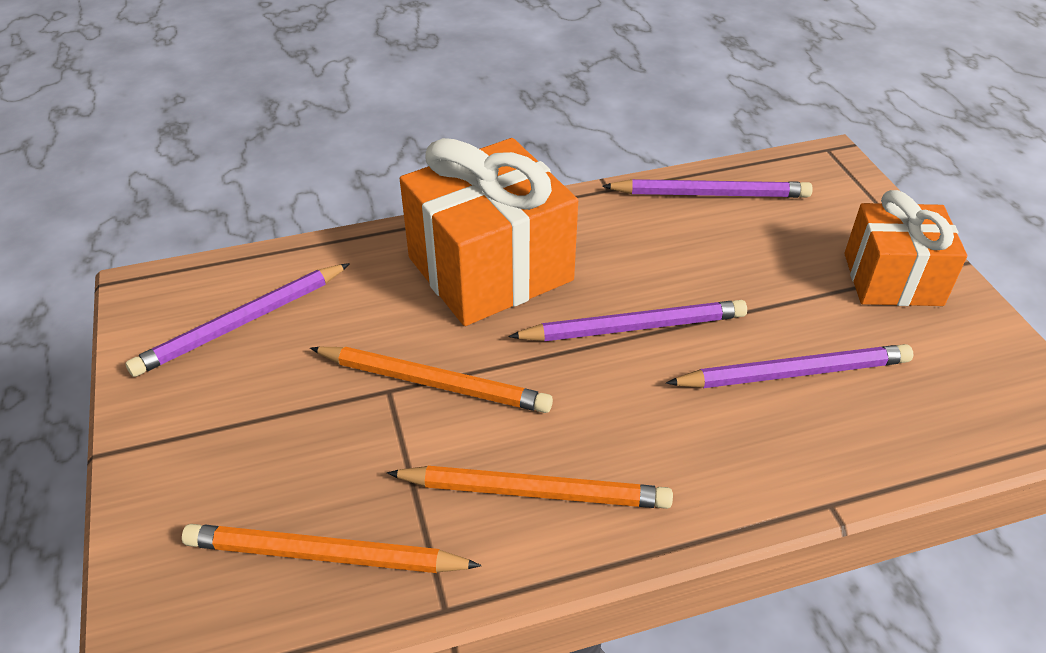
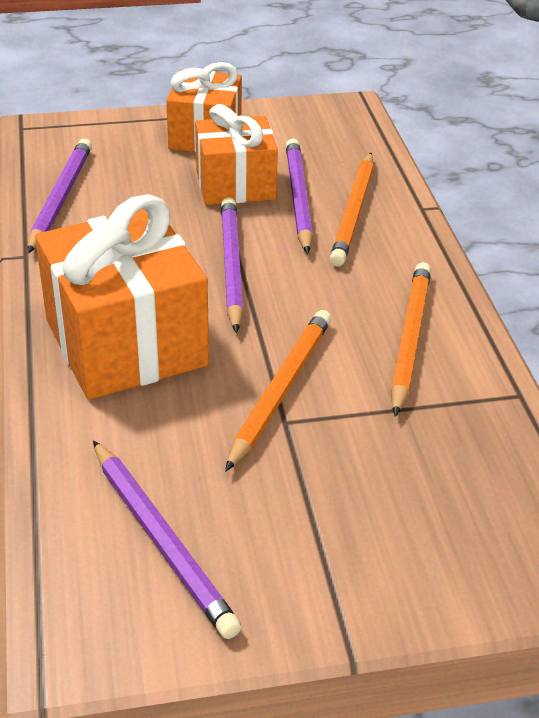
camera: 85 degrees left, 5 degrees down
(325, 555) = (475, 463): orange pencil -> orange pencil (353, 212)
(796, 315) = (235, 185): none -> orange gift

